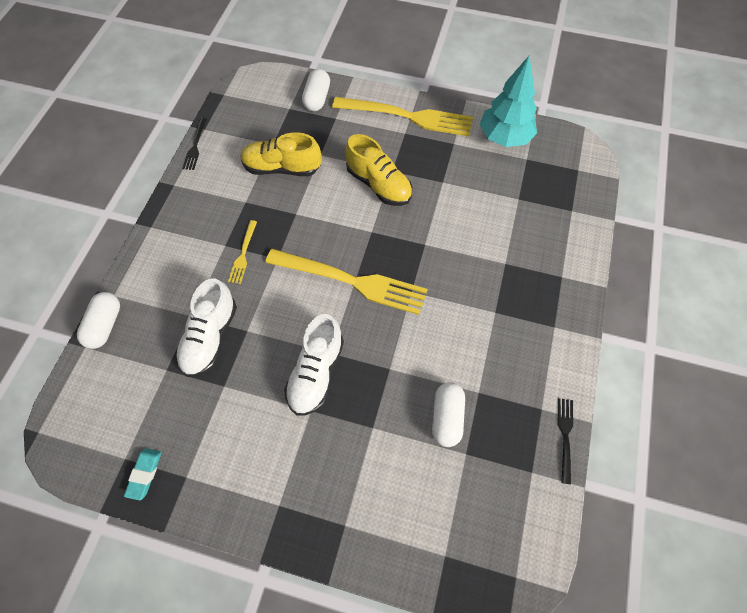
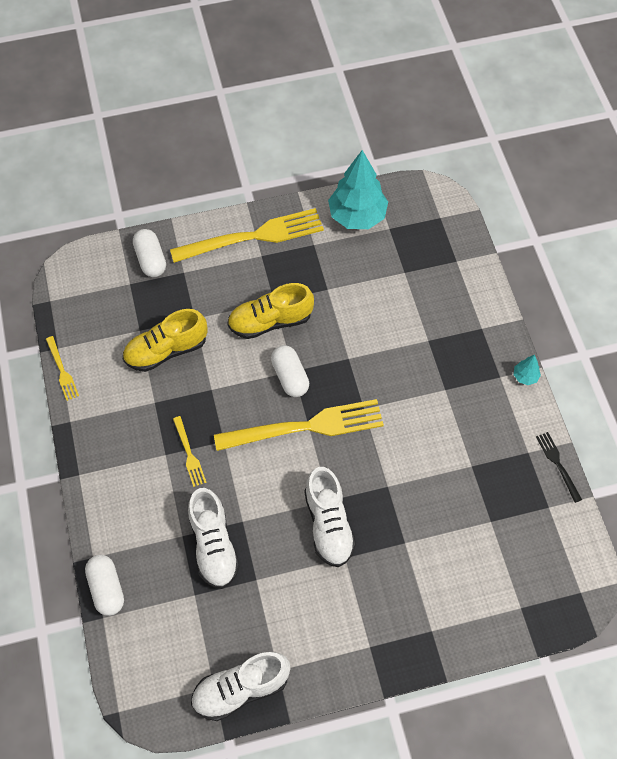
camera: 30 degrees left, 0 degrees up
(144, 474) = (241, 689): turquoise eraser -> white shoe
(195, 146) = (62, 371): black fork -> yellow fork
(378, 185) = (270, 321): yellow shoe -> yellow shoe turned 150 degrees clockwise
(446, 418) = (459, 501): white capsule -> white capsule (290, 377)
(579, 338) = (525, 376): none -> turquoise tree

